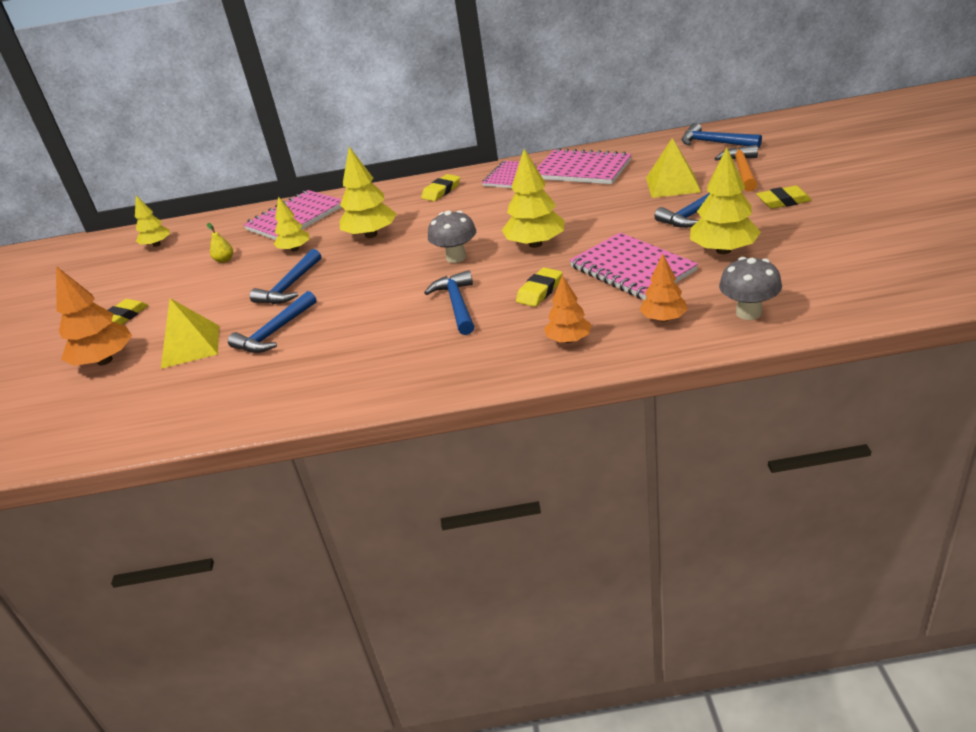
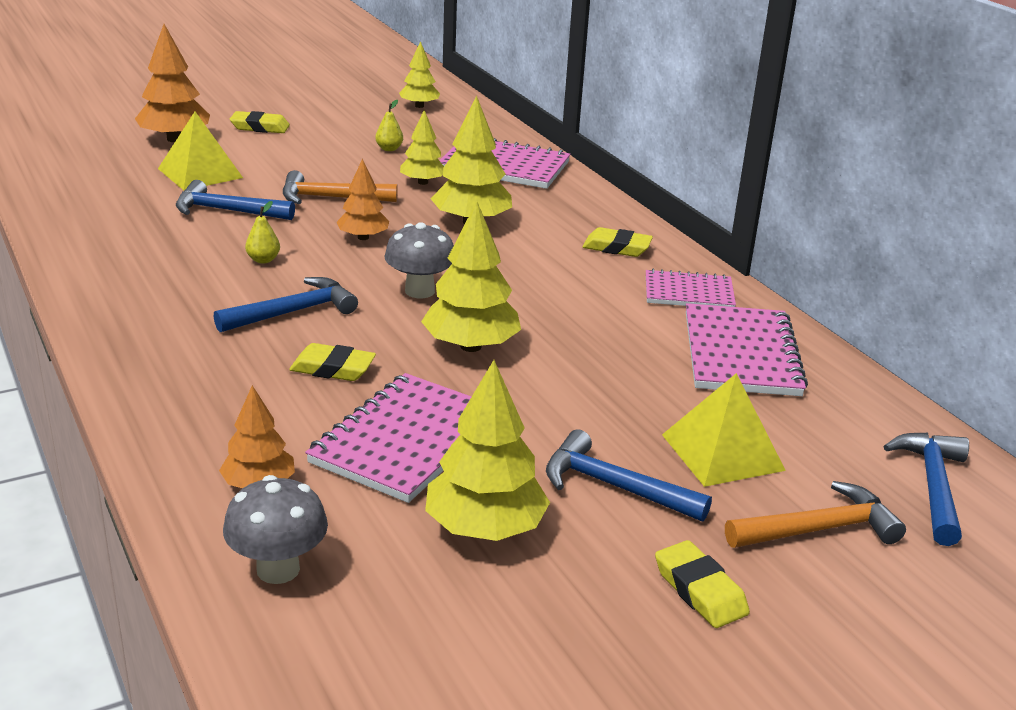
camera: 60 degrees right, 5 degrees down
(290, 286) = (330, 198): blue hammer -> orange hammer
(371, 316) = (263, 260): none -> yellow pear
(568, 340) = (203, 409): orange tree -> orange tree (363, 237)

